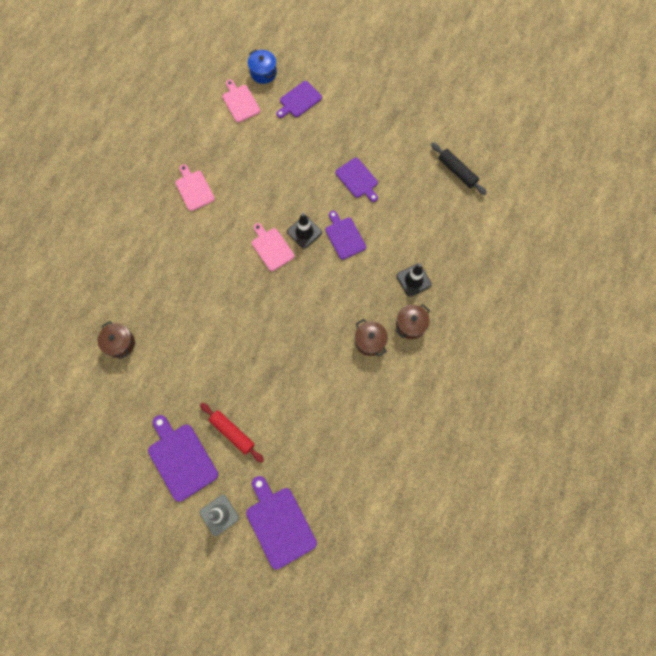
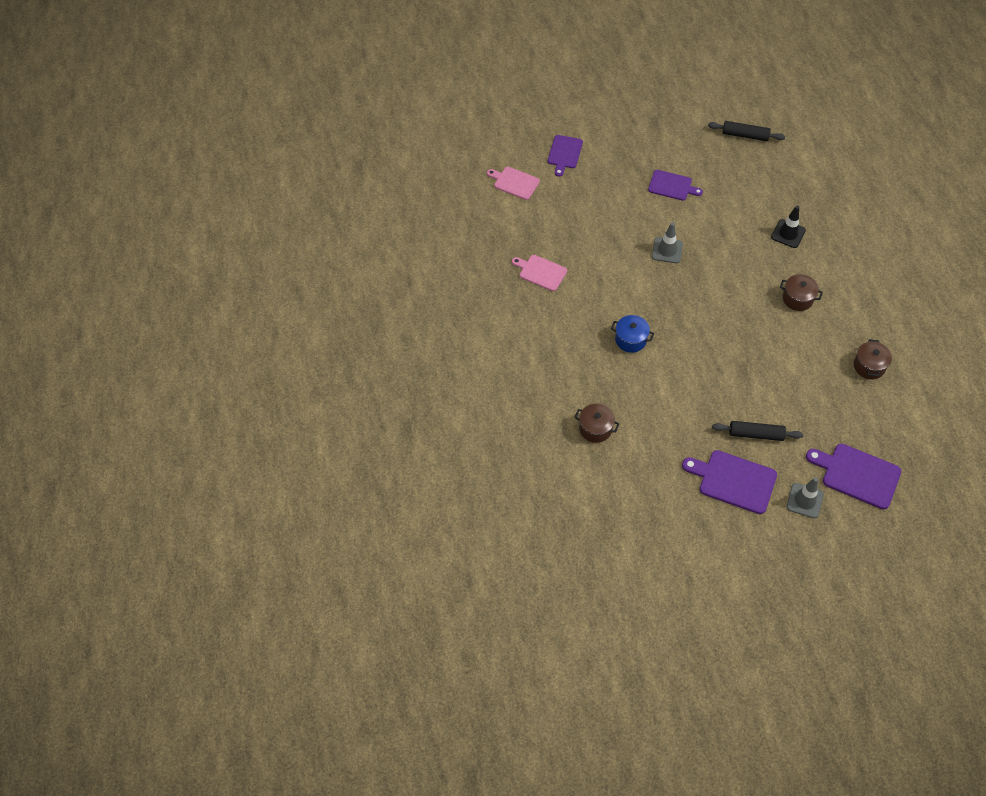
camera: 35 degrees left, 15 degrees down
(232, 433) = (756, 434): red rolling pin -> black rolling pin
(263, 73) = (512, 149): blue pot -> blue pot (630, 340)
(271, 247) = (651, 278): pink cutting board -> none
(304, 232) = (667, 250): black traffic cone -> grey traffic cone
(344, 236) = (702, 234): purple cutting board -> none
(410, 325) = (817, 267): brown pot -> brown pot (869, 366)

